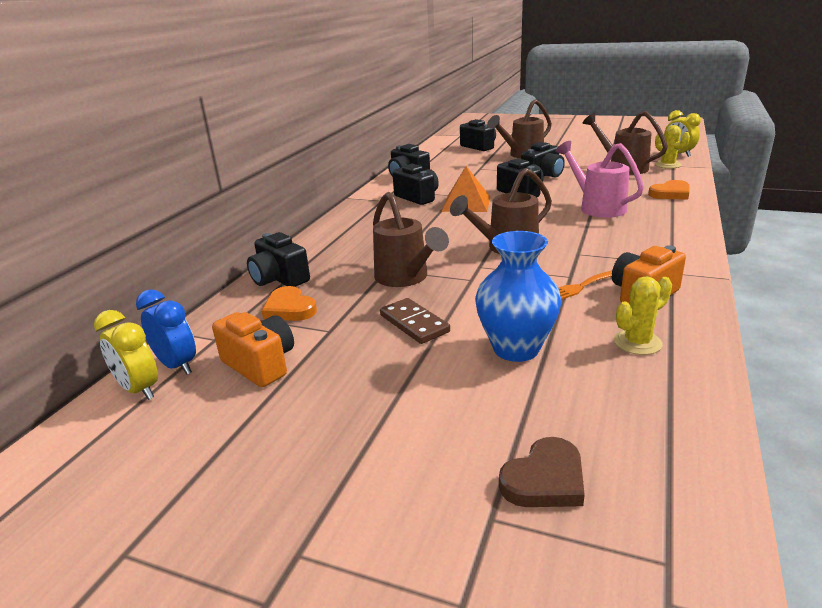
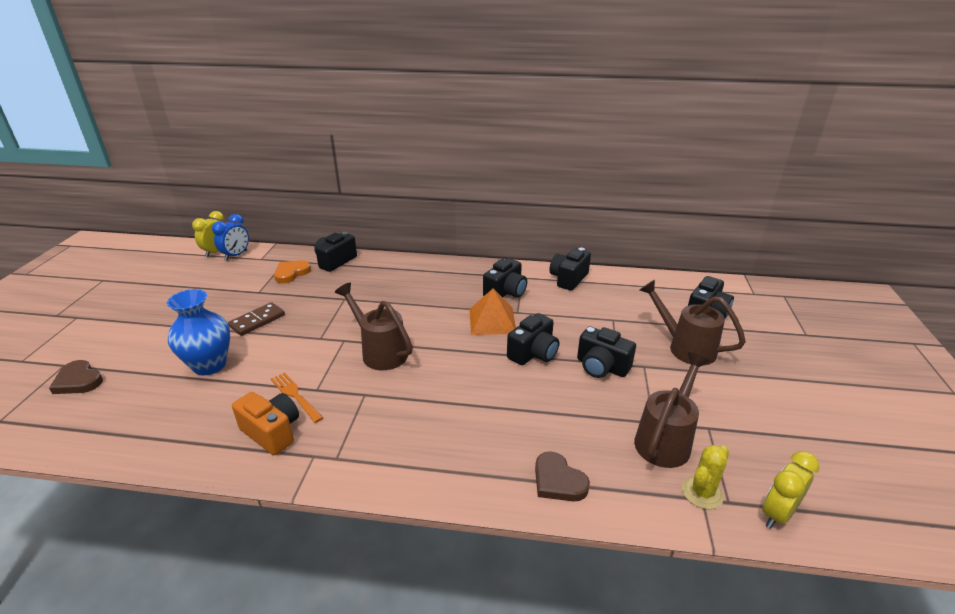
camera: 75 degrees right, 5 degrees up
(260, 364) = (227, 278): orange camera -> none
(405, 278) = (327, 309): brown watering can -> none
(597, 207) = (494, 410): pink watering can -> none
(637, 342) = (195, 423): yellow cactus -> none
(670, 193) = (558, 481): orange heart -> brown heart

